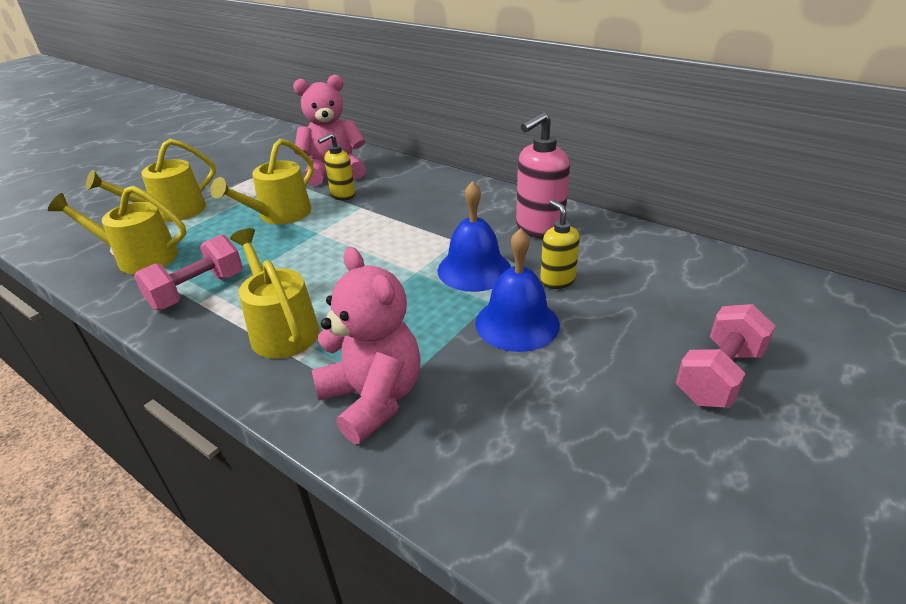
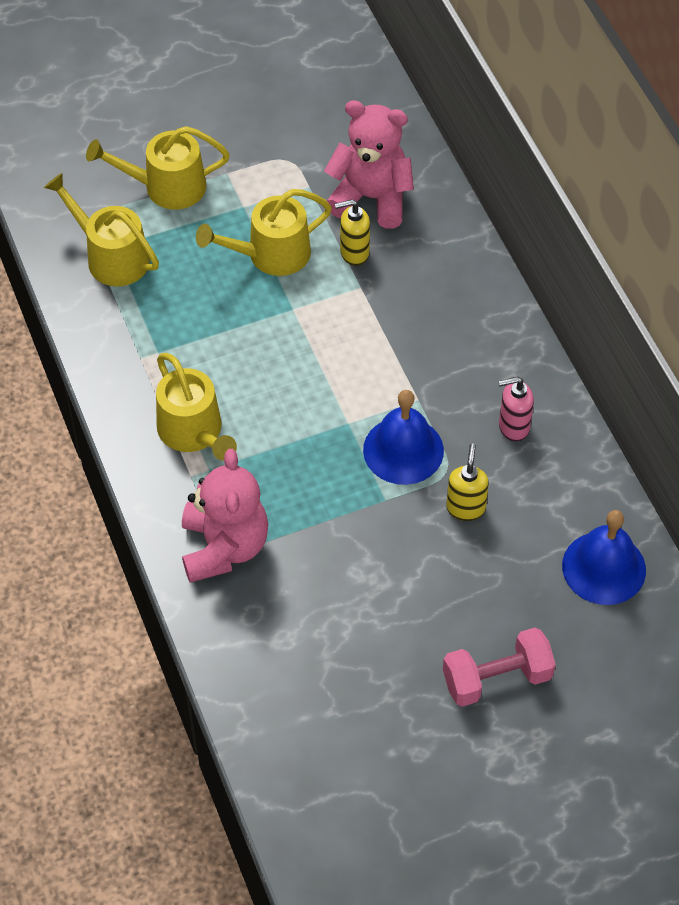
camera: 30 degrees right, 20 degrees up
(197, 291) = (145, 340): pink dumbbell -> none
(281, 329) = (193, 432): yellow watering can -> yellow watering can turned 150 degrees clockwise
(517, 323) = (388, 537): blue bell -> blue bell (604, 567)
(539, 229) = (513, 427): pink soap dispenser -> pink soap dispenser, size x0.62

